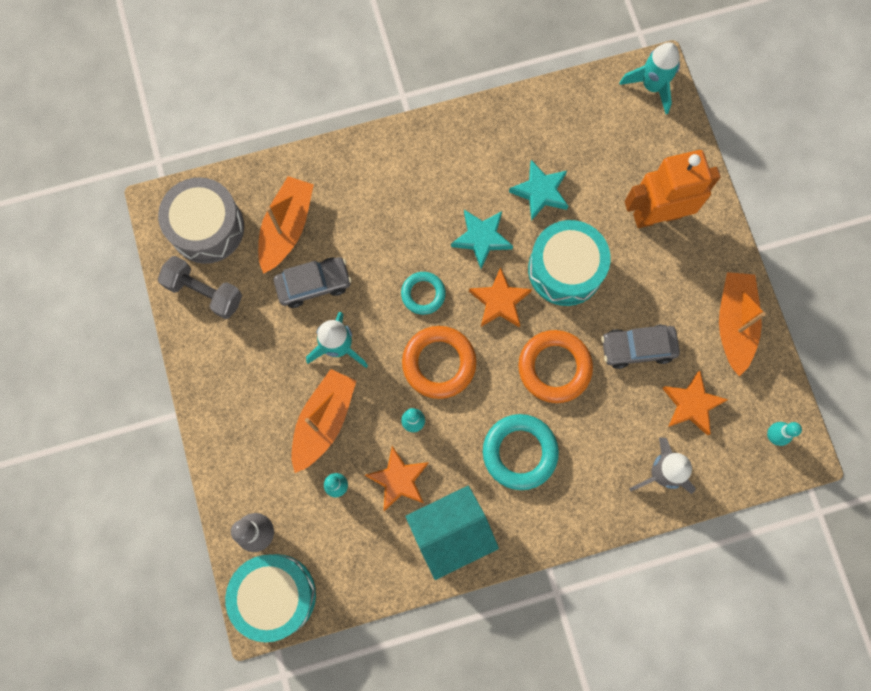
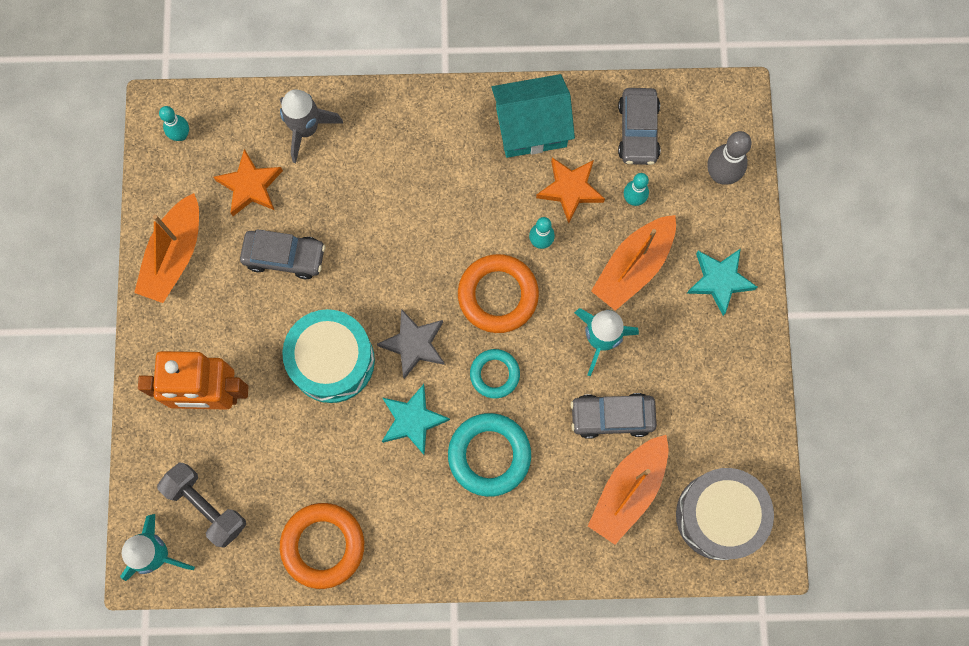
camera: 165 degrees left, 0 degrees up
(204, 292) = (735, 440): grey dumbbell -> grey dumbbell (206, 506)
(275, 595) = (717, 114): turquoise drum -> none
(348, 556) = (638, 131): none -> grey car
(499, 301) = (414, 344): orange star -> grey star
(519, 452) = (440, 184): turquoise ring -> turquoise ring (489, 455)
(540, 192) = (330, 457): turquoise star -> turquoise star (719, 281)
(554, 367) = (378, 259): orange ring -> orange ring (323, 545)

